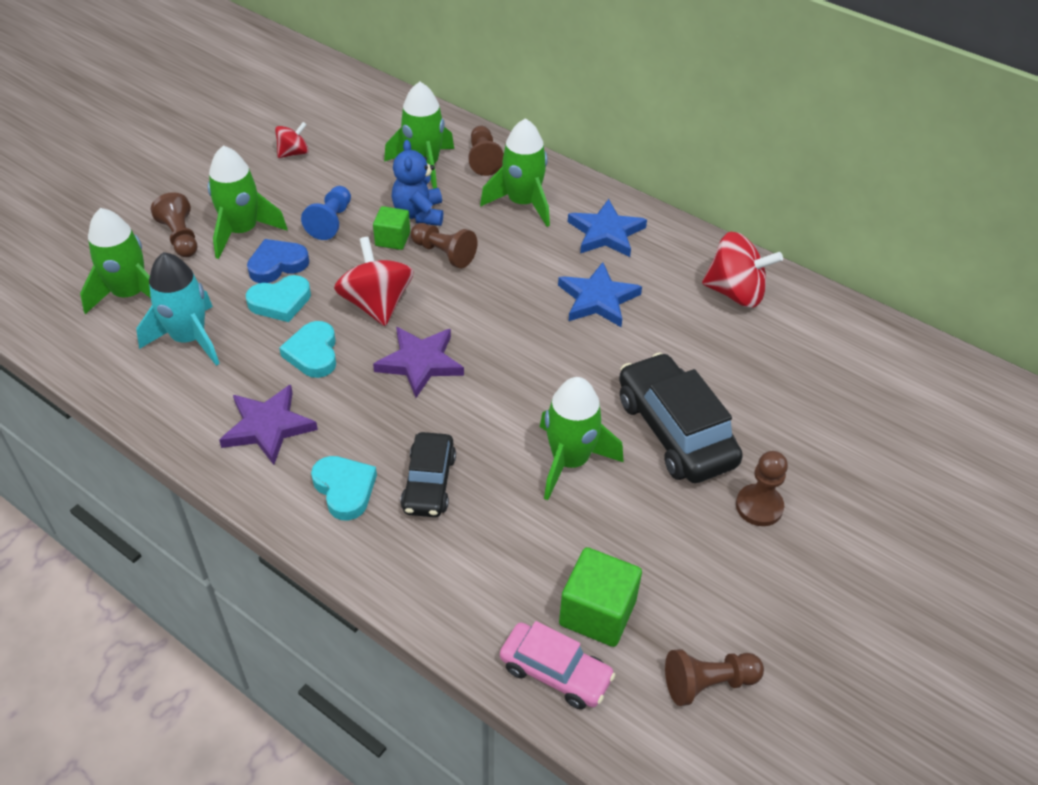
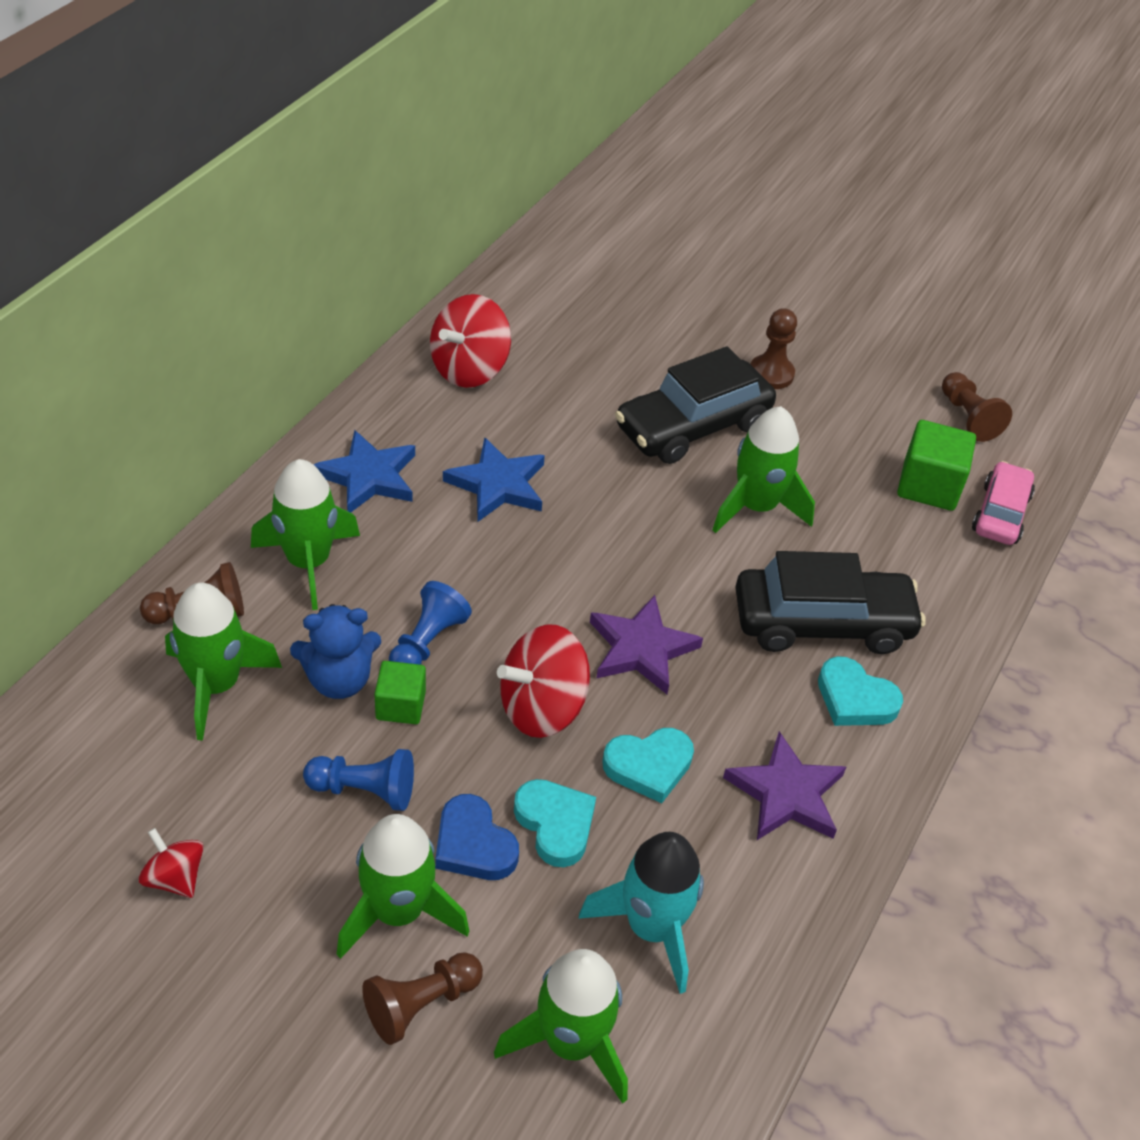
camera: 100 degrees left, 0 degrees up
(345, 489) = (855, 699): turquoise heart -> turquoise heart turned 105 degrees counterclockwise
(429, 483) = (822, 623): black car -> black car, size x1.62
(444, 253) = (427, 642): brown pawn -> blue pawn
(735, 293) = (469, 369): red spinning top -> red spinning top turned 150 degrees counterclockwise

